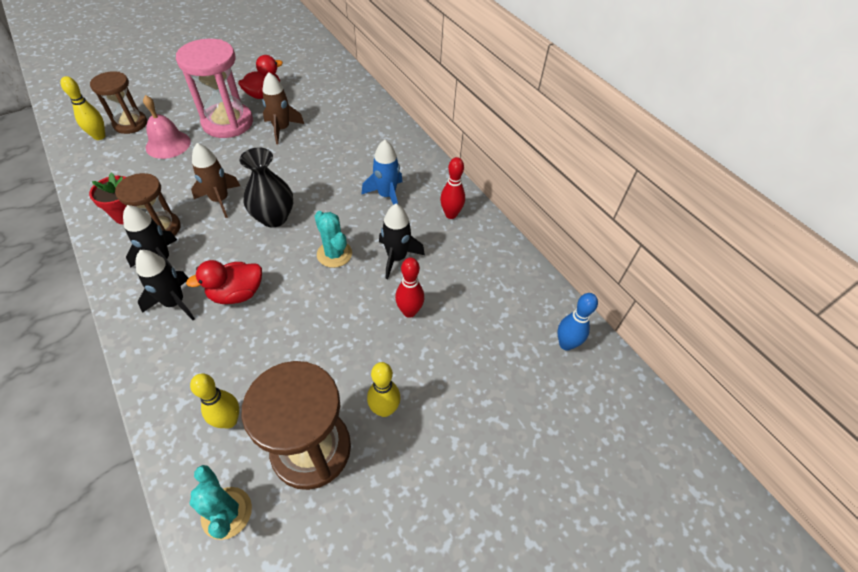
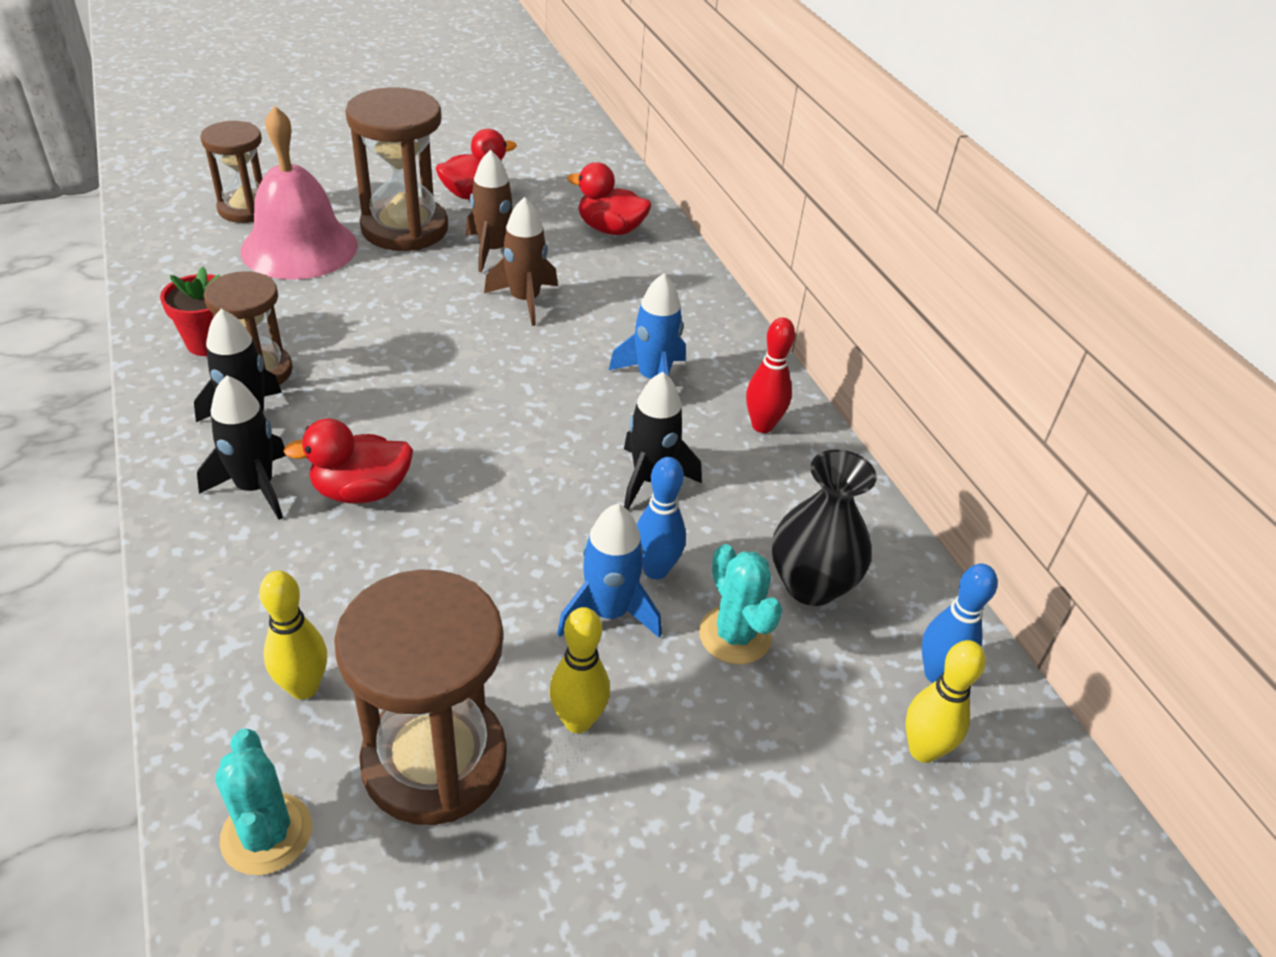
camera: 10 degrees right, 10 degrees down
(99, 136) = (192, 221): yellow bowling pin -> yellow bowling pin (923, 750)
(168, 144) = (299, 247): pink bell -> pink bell, size x1.55
(220, 200) = (366, 343): brown rocket -> brown rocket (525, 300)
(228, 123) = (404, 228): pink hourglass -> brown hourglass
(274, 218) = (450, 384): black vase -> black vase (811, 585)
(334, 254) = (541, 456): turquoise cactus -> turquoise cactus (735, 635)
(346, 106) = (610, 229): none -> red duck
(389, 342) = (608, 612): none -> blue rocket
(409, 311) = (655, 569): red bowling pin -> blue bowling pin

